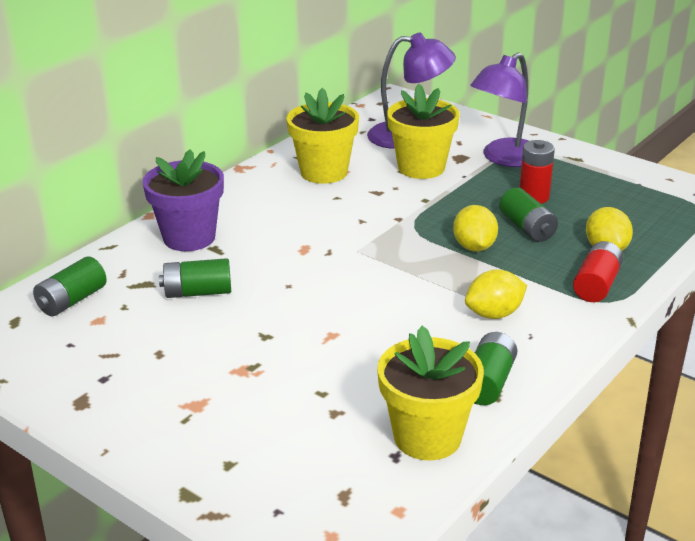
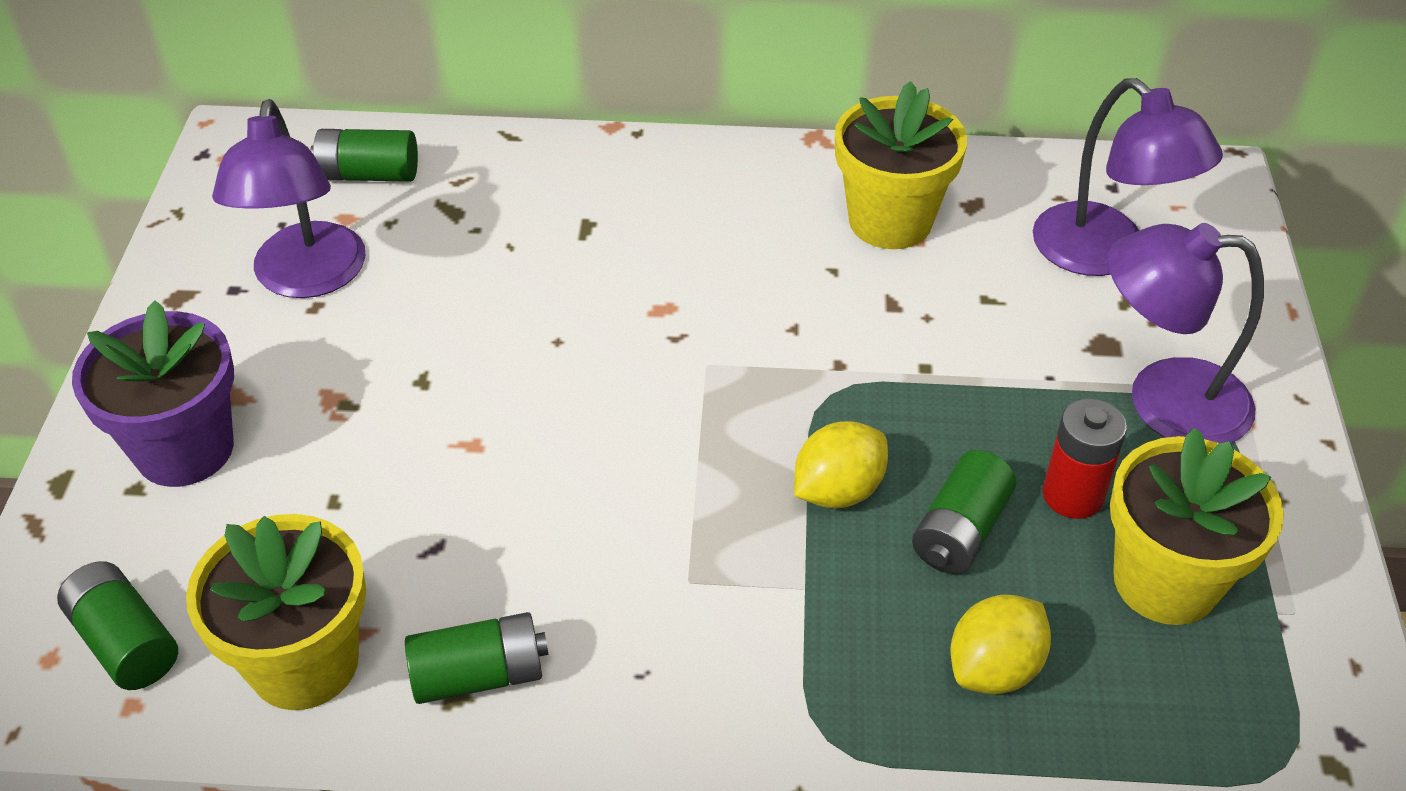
camera: 55 degrees right, 15 degrees up
(132, 349) = (307, 278): none -> purple lamp
(189, 237) = (591, 189): purple flower pot -> purple flower pot (185, 449)
(198, 292) = (471, 266): green battery -> green battery (126, 641)
(421, 167) = (1019, 316): yellow flower pot -> yellow flower pot (1165, 581)
(494, 314) = (665, 601): yellow lemon -> none
(596, 285) = (863, 701): red battery -> none

